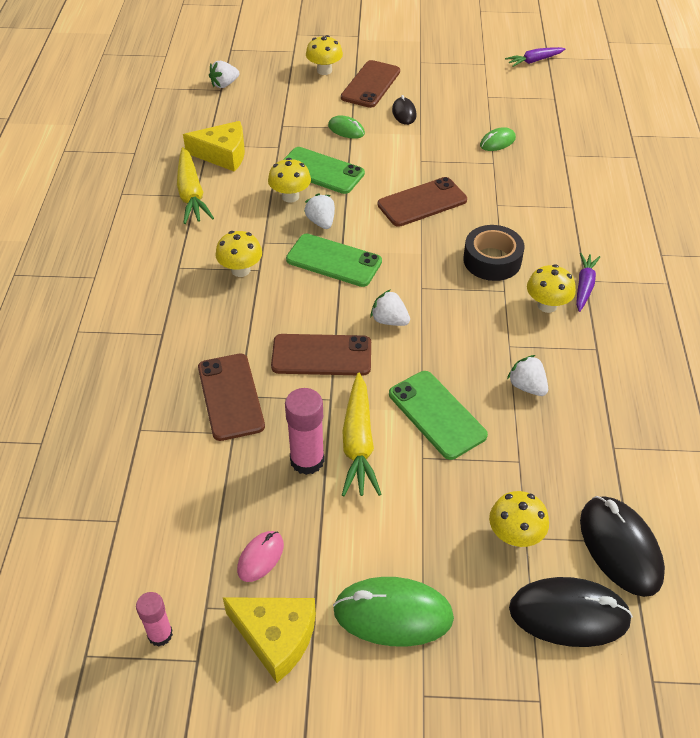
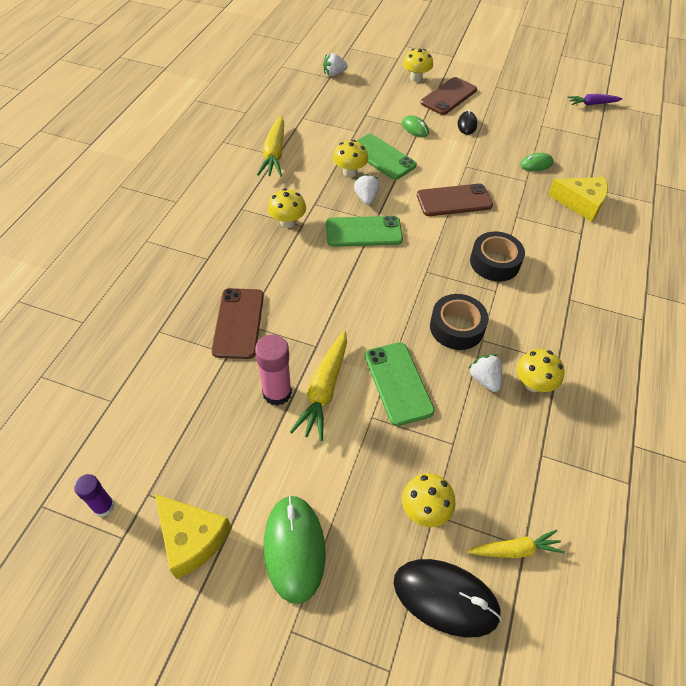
camera: 15 degrees right, 5 degrees up
(160, 634) = (103, 506): pink glue stick -> purple glue stick
(223, 154) = (311, 128): yellow cheese -> yellow cheese (581, 203)
(260, 557) = (207, 465): pink mouse -> none
(321, 355) = (323, 308): brown phone -> none
(334, 261) = (363, 232): green phone -> green phone turned 45 degrees counterclockwise
(389, 320) = (389, 292): white strawberry -> none
(393, 614) = (294, 548): green mouse -> green mouse turned 60 degrees clockwise
(477, 340) = (456, 327): none -> black tape
(547, 305) = (528, 312): yellow mushroom -> yellow mushroom (533, 384)
(584, 286) = (567, 304): purple carrot -> none
(620, 547) = (514, 549): black mouse -> yellow carrot

